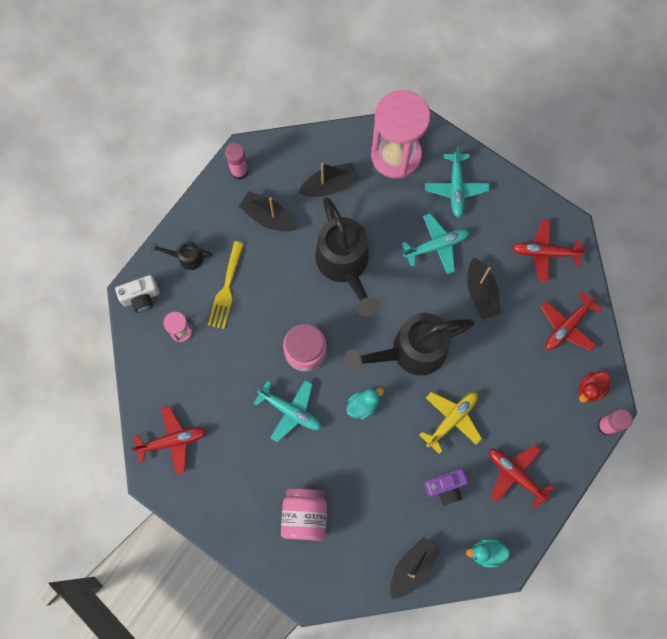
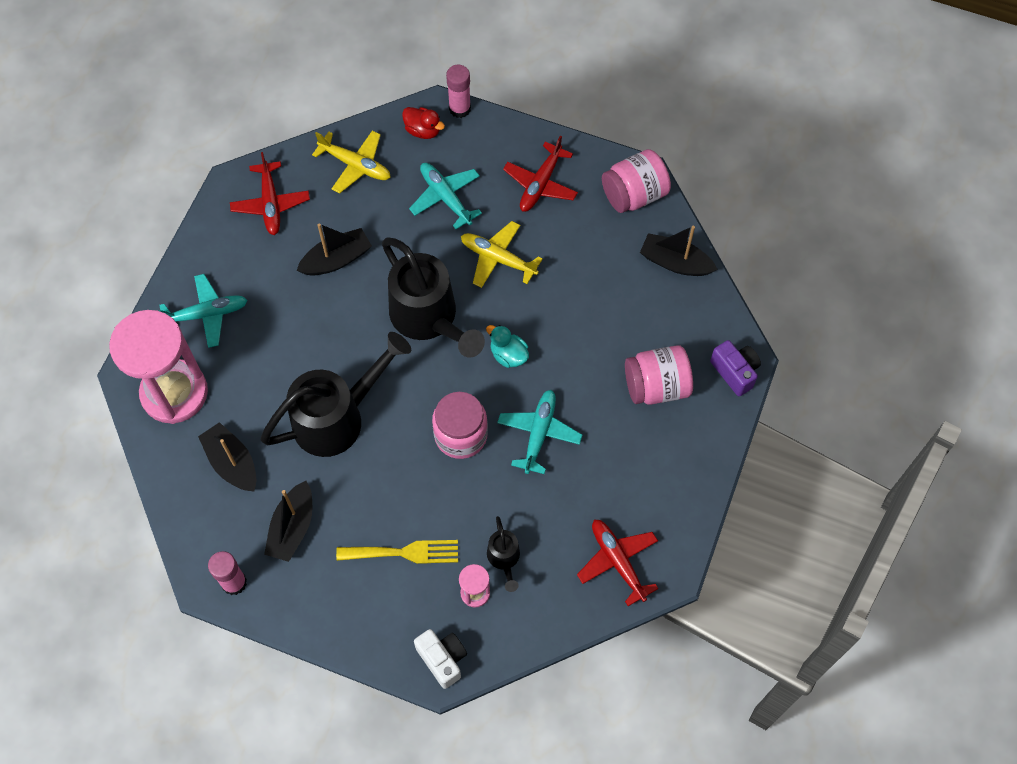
camera: 105 degrees left, 10 degrees down
(186, 257) = (373, 616): black watering can -> black watering can (504, 559)
(436, 246) = (288, 320): turquoise plane -> turquoise plane (445, 197)
(445, 487) = (576, 249): purple camera -> purple camera (735, 372)
(486, 553) = (634, 195): turquoise duck -> pink jar
(567, 326) = (355, 165): red plane -> yellow plane

